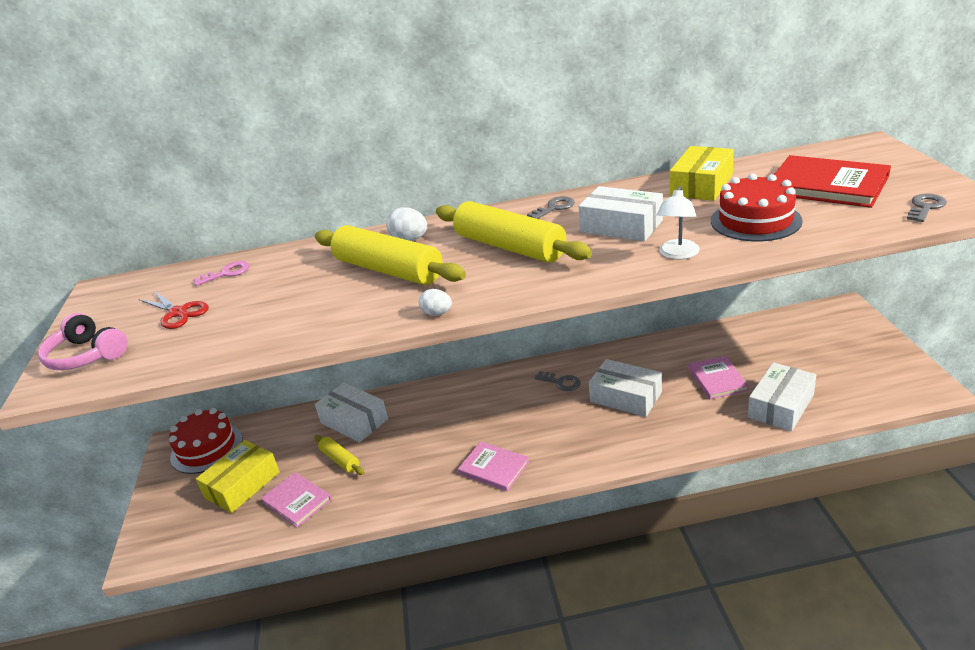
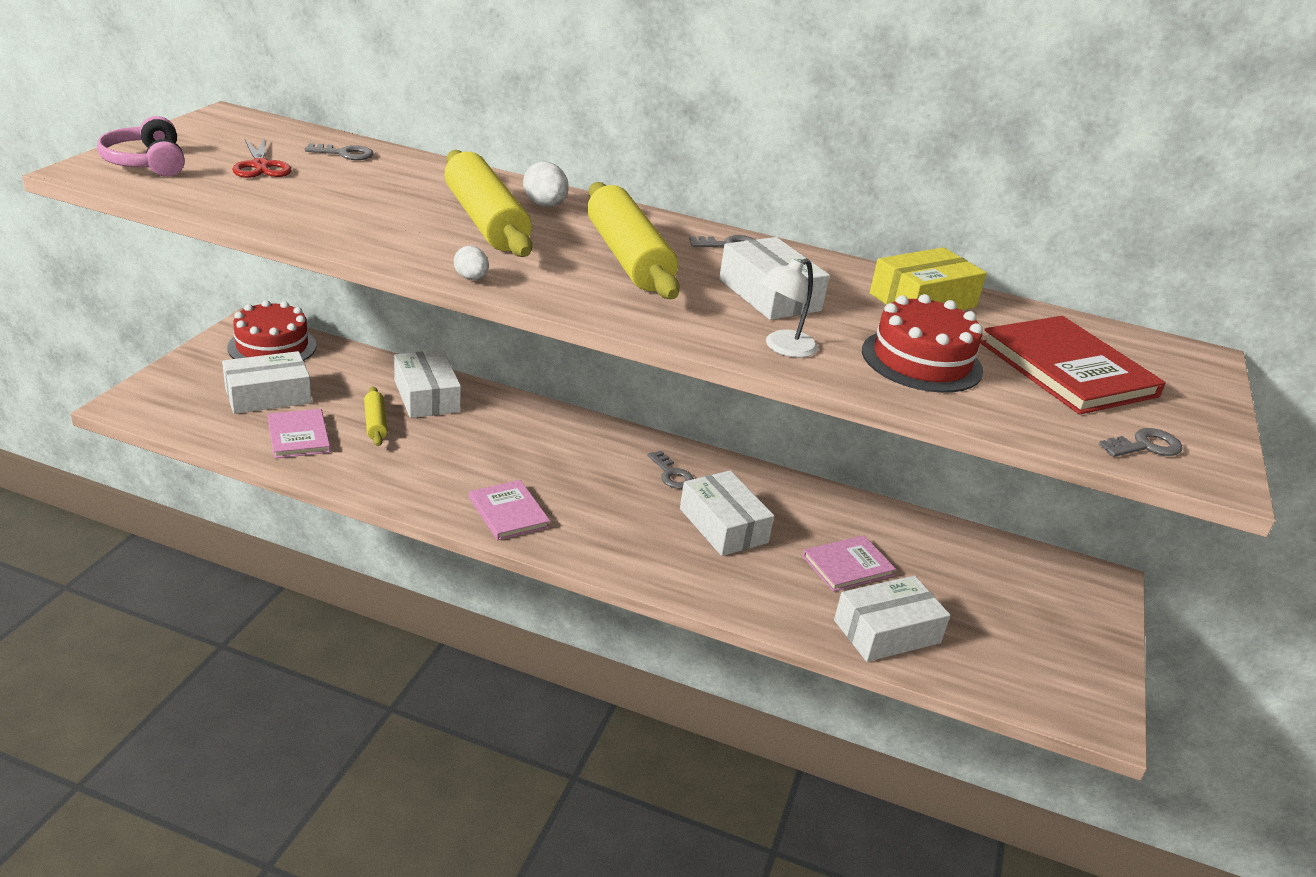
camera: 20 degrees right, 0 degrees up
(226, 273) = (345, 154): pink key -> grey key
(242, 485) = (268, 395): yellow box -> white box
(717, 379) = (847, 566): pink book -> pink book turned 45 degrees clockwise

